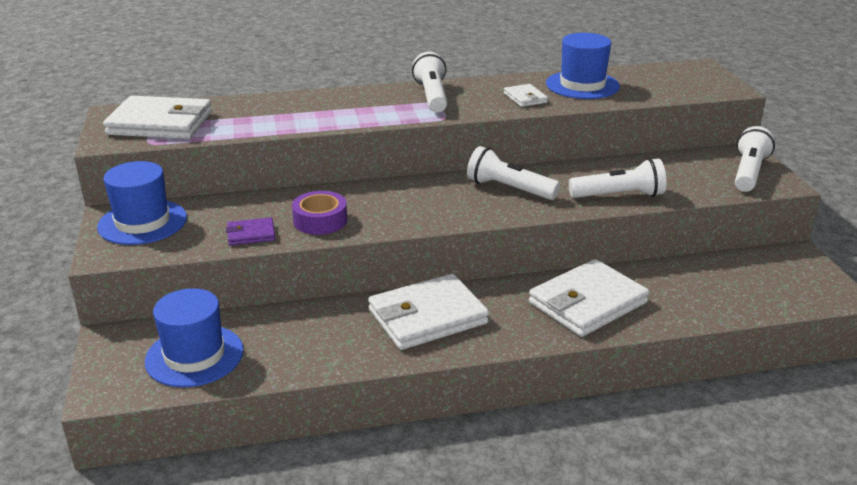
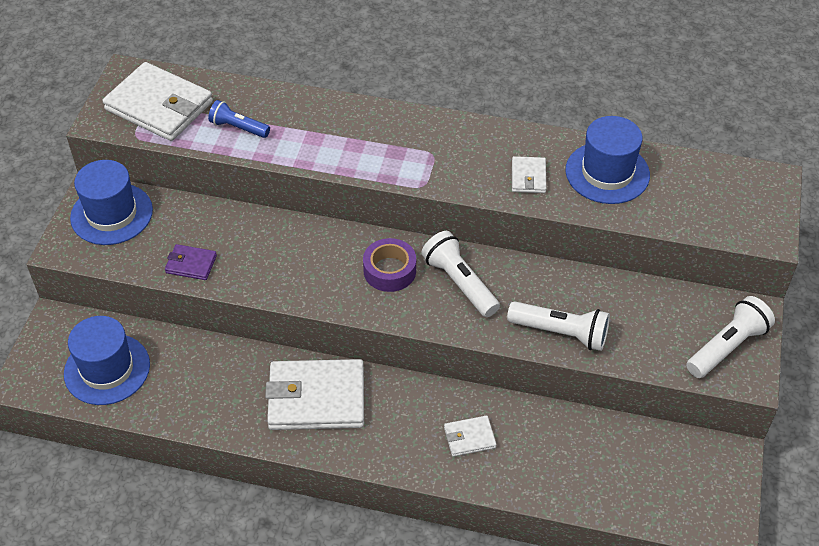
camera: 25 degrees right, 20 degrees up
(249, 120) = (238, 128): none -> blue flashlight
(320, 220) = (259, 266): purple tape -> purple tape (389, 270)
(432, 96) = (436, 142): white flashlight -> none
(587, 303) = (469, 437): white wallet -> white wallet, size x0.47

